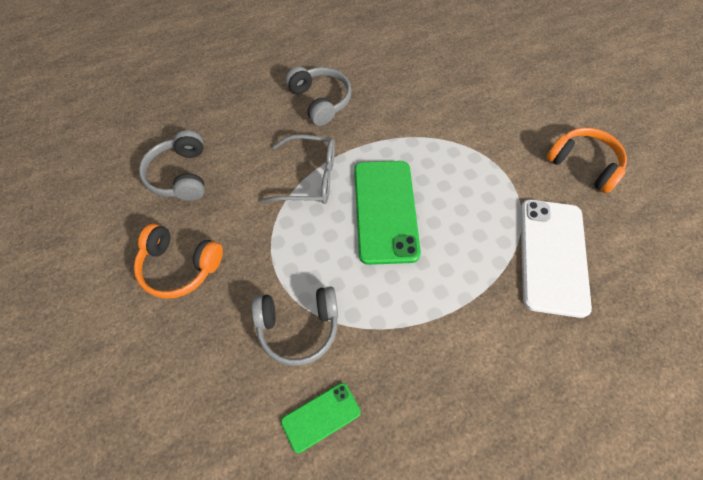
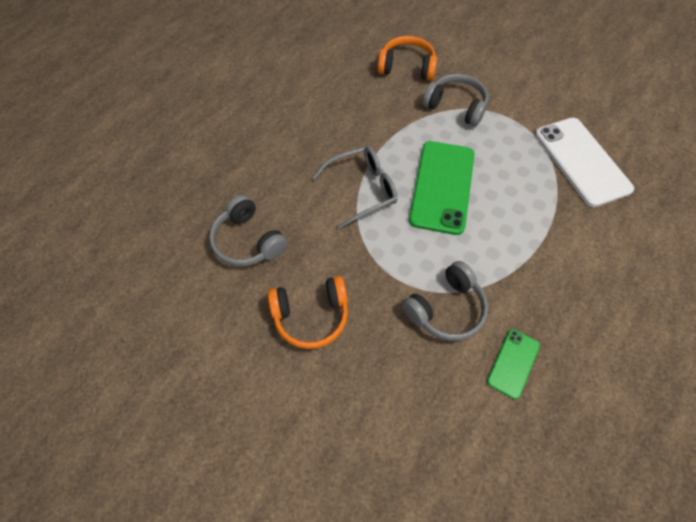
camera: 30 degrees left, 0 degrees up
(320, 101) = (321, 122): grey headphones -> grey headphones (455, 106)
(385, 210) = (442, 186): green phone -> green phone turned 45 degrees clockwise
(583, 164) = (554, 85): orange headphones -> orange headphones (406, 67)

